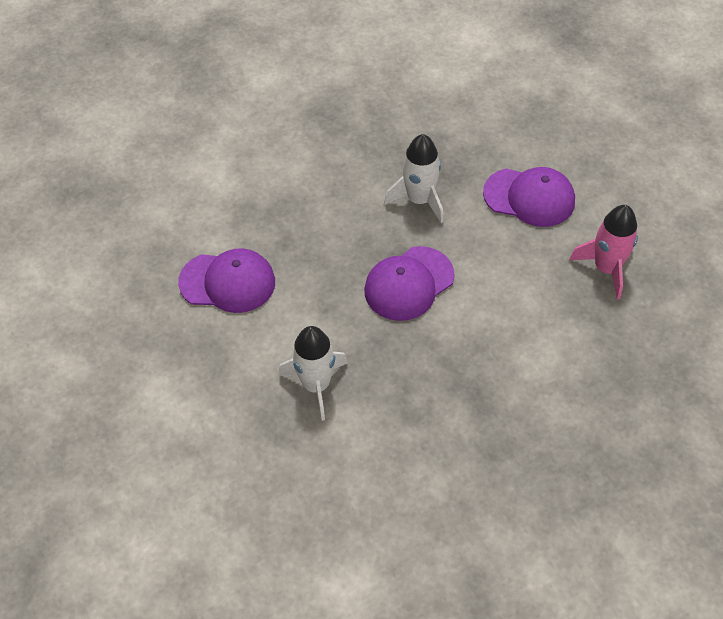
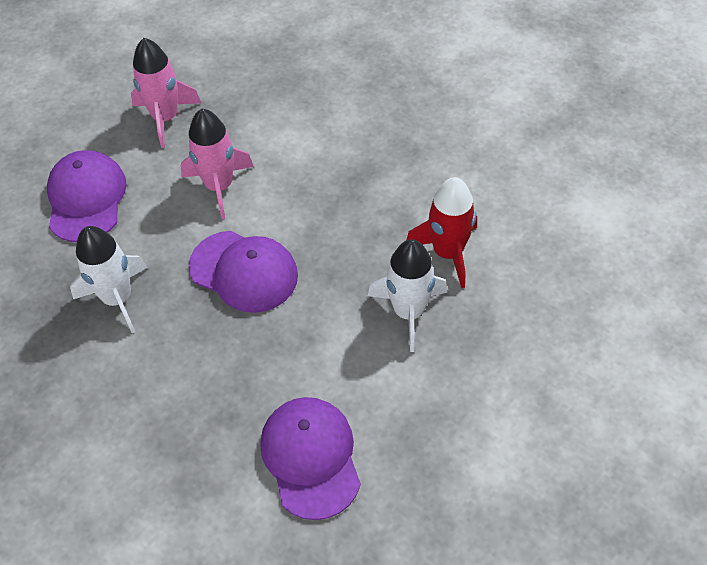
camera: 110 degrees left, 0 degrees up
(361, 437) = (447, 252): none -> red rocket
(507, 289) = (219, 186): none -> pink rocket

